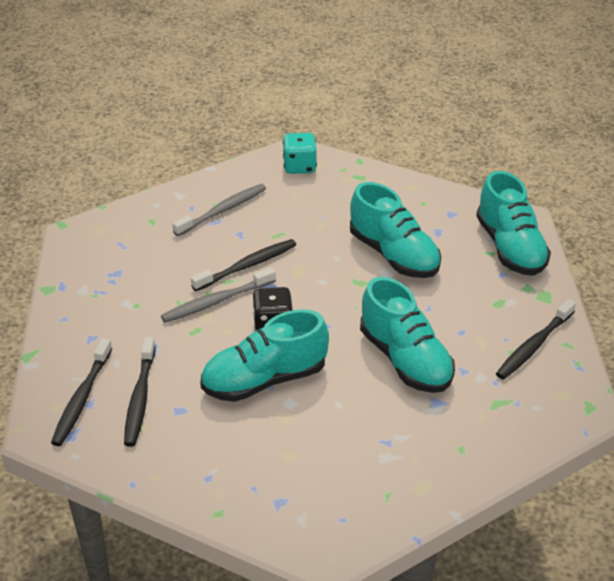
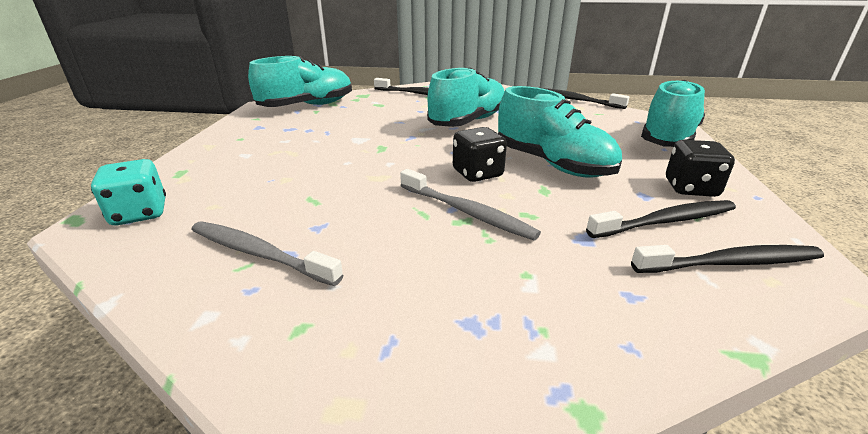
camera: 110 degrees left, 10 degrees down
(170, 447) = (690, 188): none -> black dice
(247, 266) = (386, 206): black toothbrush -> black toothbrush (574, 100)
(394, 255) = (332, 139): turquoise shoe -> turquoise shoe (668, 138)

